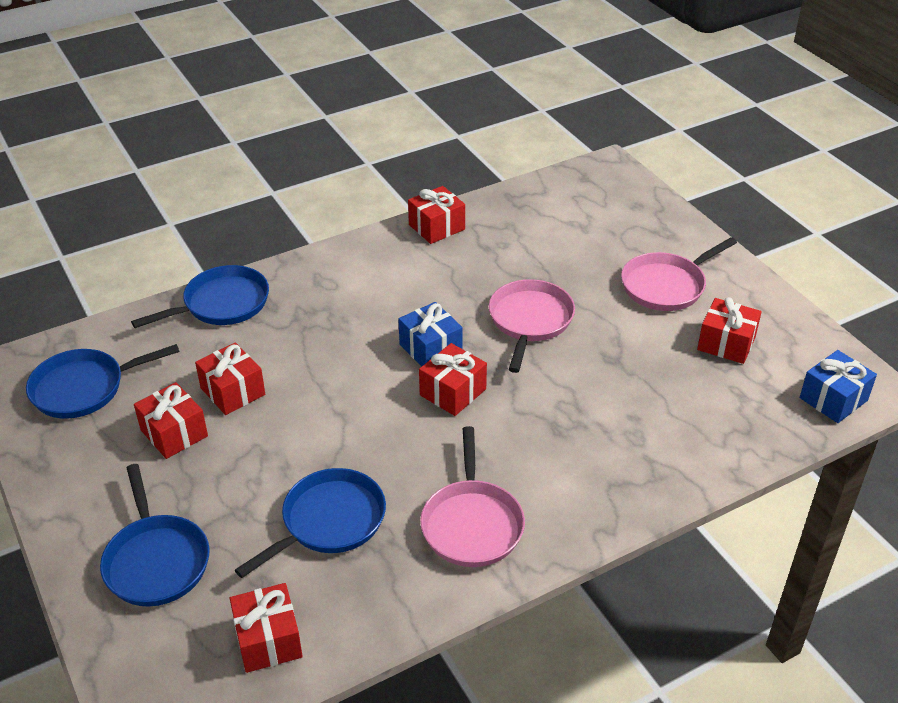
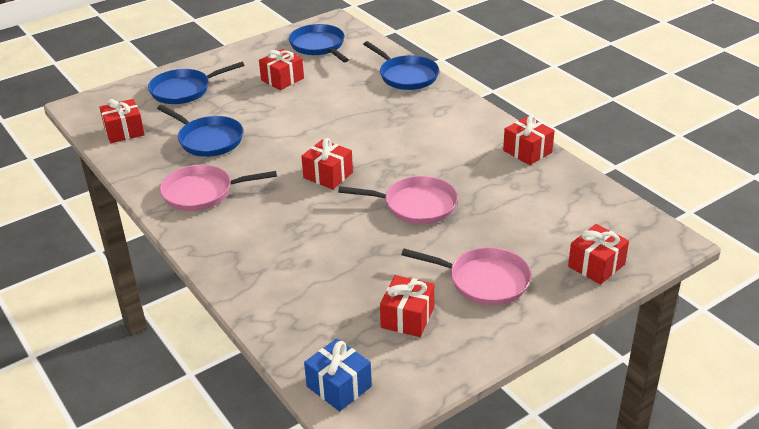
camera: 85 degrees right, 5 degrees down
(232, 391) = (320, 92): red gift -> red gift (596, 265)
(430, 349) = (374, 162): blue gift -> none
(666, 285) = (484, 281): pink pan -> pink pan turned 150 degrees clockwise

